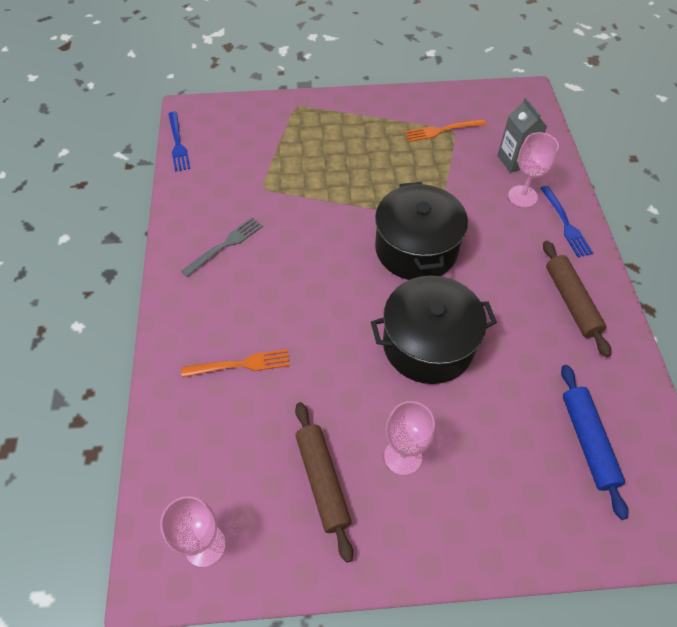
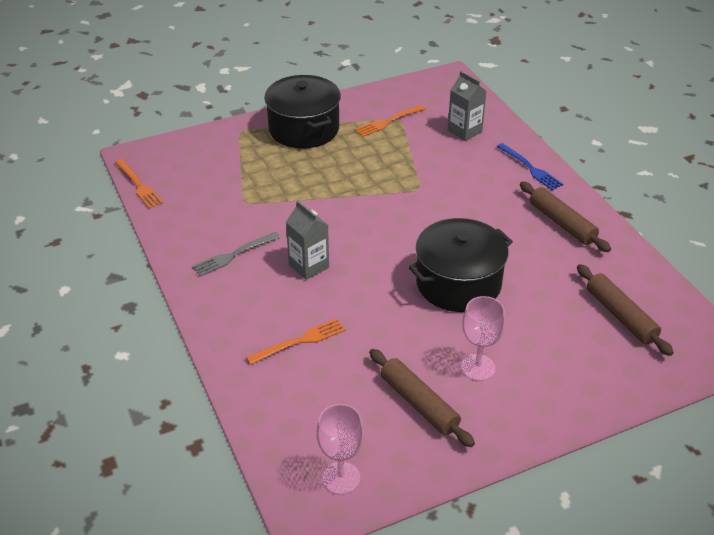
camera: 20 degrees left, 15 degrees down
(178, 144) = (139, 185): blue fork -> orange fork
(225, 245) = (233, 255): grey fork -> grey fork turned 150 degrees counterclockwise
(289, 278) = (308, 266): none -> grey carton
(416, 249) = (412, 216): black pot -> black pot (304, 129)
(522, 196) = (484, 156): pink goblet -> none
(587, 442) = (620, 316): blue rolling pin -> brown rolling pin

